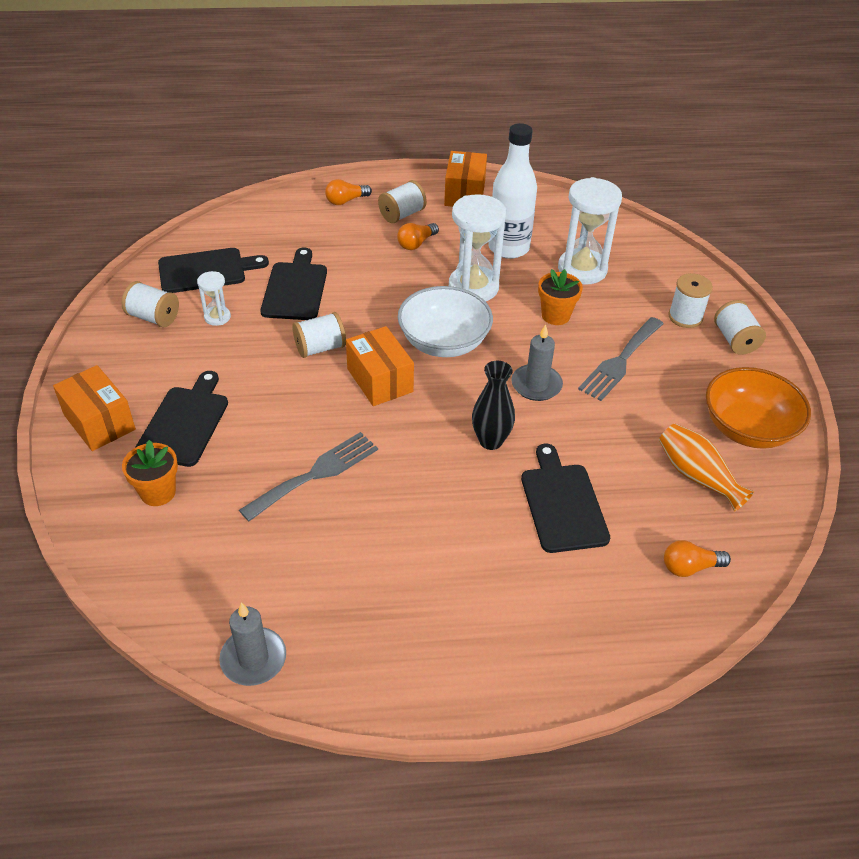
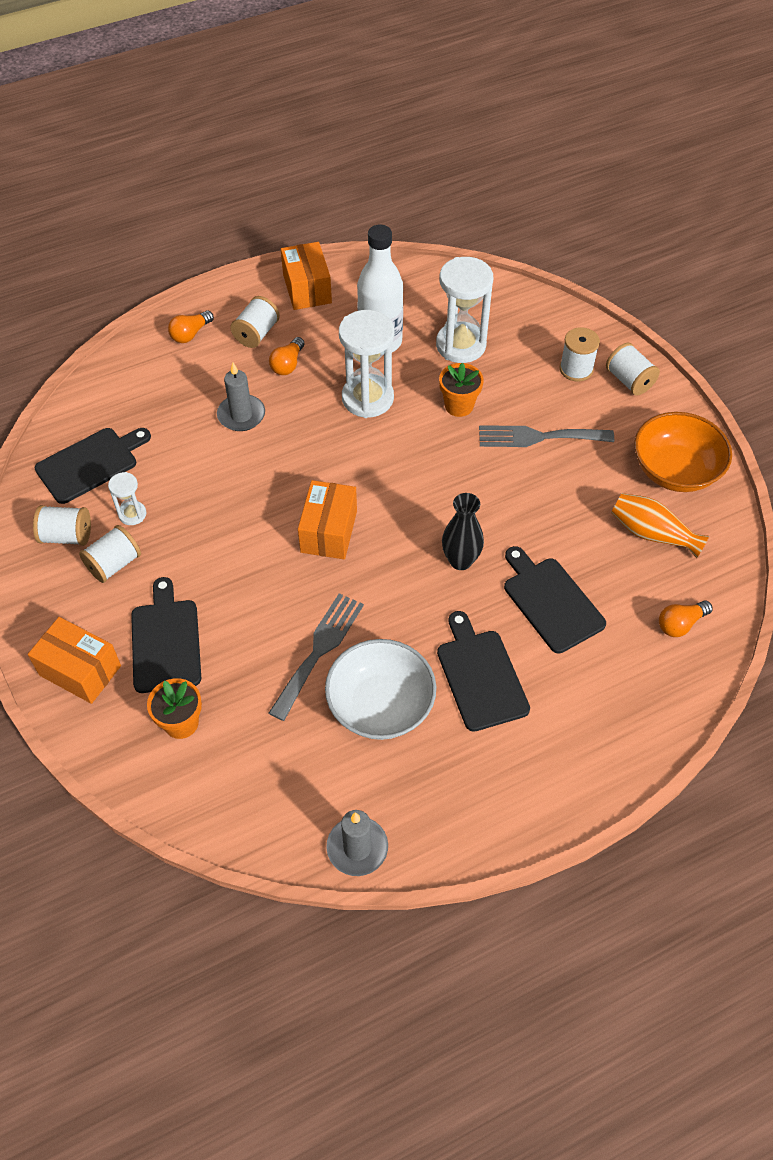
camera: 20 degrees left, 10 degrees up
(295, 289) = (193, 456): black cutting board -> black cutting board (480, 676)
(320, 348) = (253, 515): white spool -> white spool (114, 564)
(379, 380) = (328, 531): orange box -> orange box turned 60 degrees clockwise
(444, 342) = (369, 469): white bowl -> white bowl (380, 705)
(536, 385) = (475, 487): grey candle -> grey candle (241, 415)
(620, 361) = (538, 437): grey fork -> grey fork turned 75 degrees clockwise

